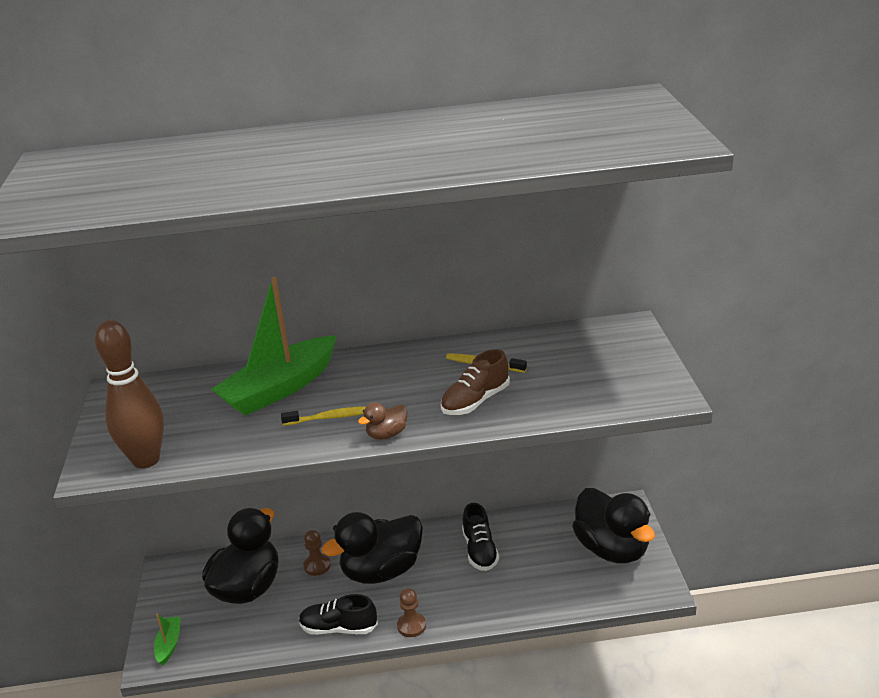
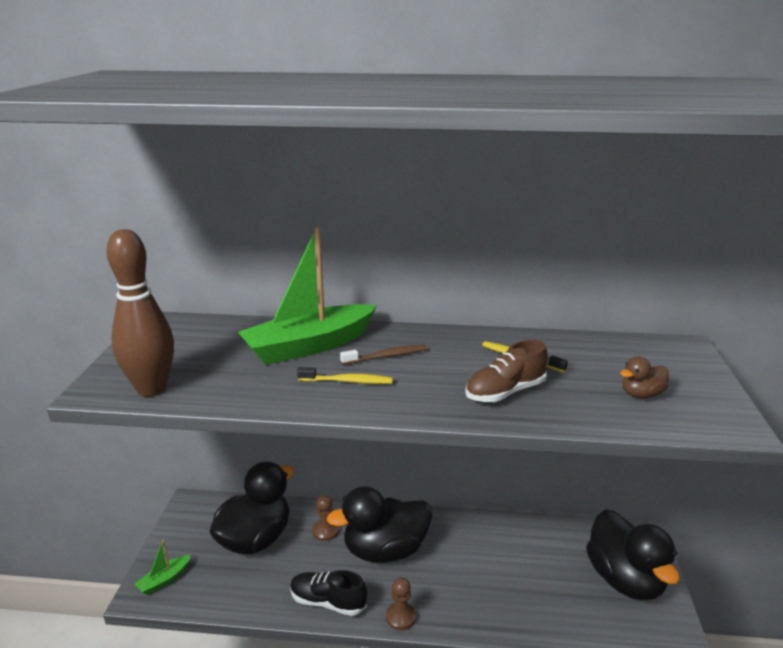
camera: 10 degrees right, 5 degrees down
(169, 644) = (164, 580): green boat -> green boat turned 150 degrees counterclockwise
(358, 385) = (386, 356): none -> brown toothbrush
(387, 434) = (401, 409): brown duck -> brown duck (641, 394)
(480, 551) = (486, 551): black shoe -> none

